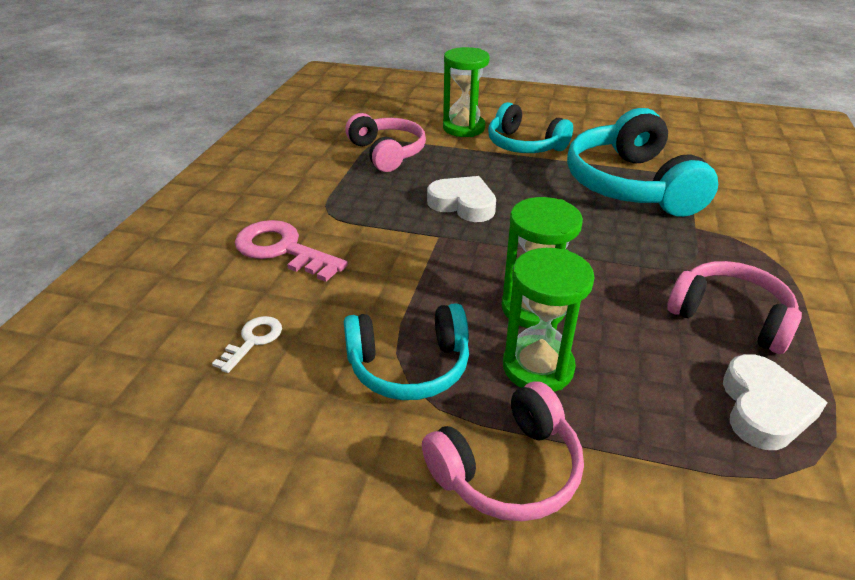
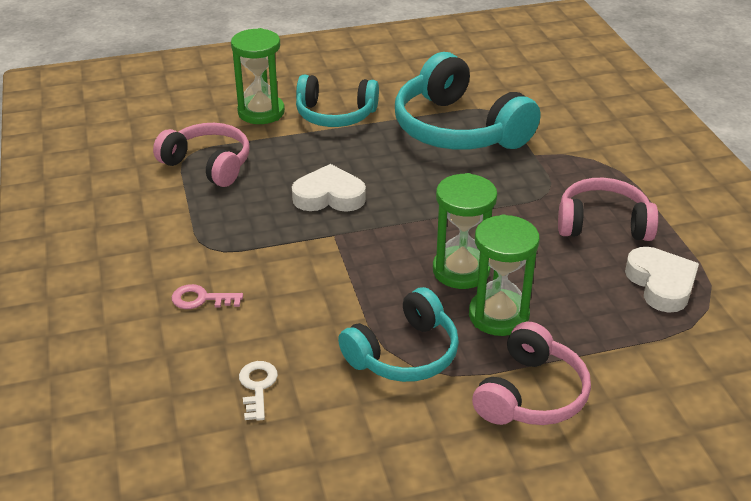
camera: 30 degrees left, 0 degrees up
(282, 249) = (201, 299): pink key -> pink key, size x0.54

